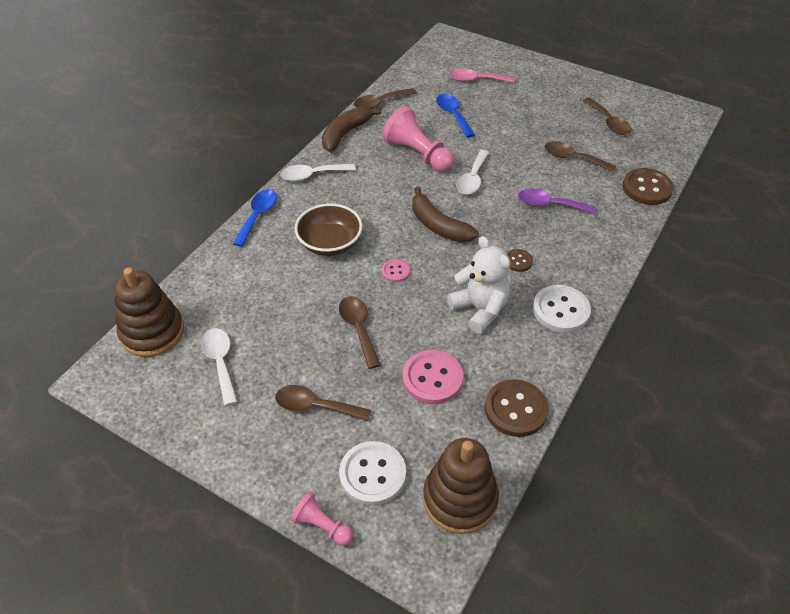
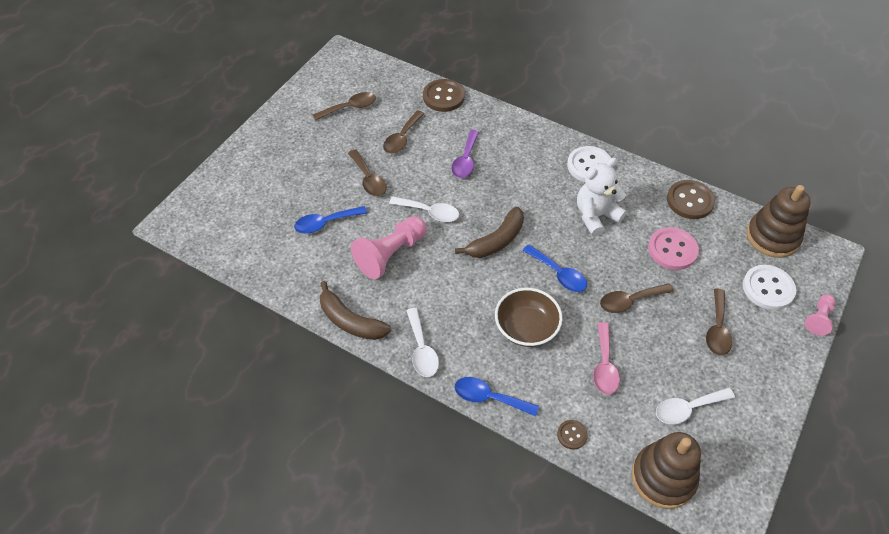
camera: 90 degrees left, 5 degrees up
(380, 103) = (295, 288): brown spoon -> brown spoon (368, 179)
(395, 271) = (558, 274): pink button -> blue spoon
(476, 80) = (264, 200): pink spoon -> pink spoon (604, 365)
(518, 261) = (537, 187): brown button -> brown button (572, 435)

